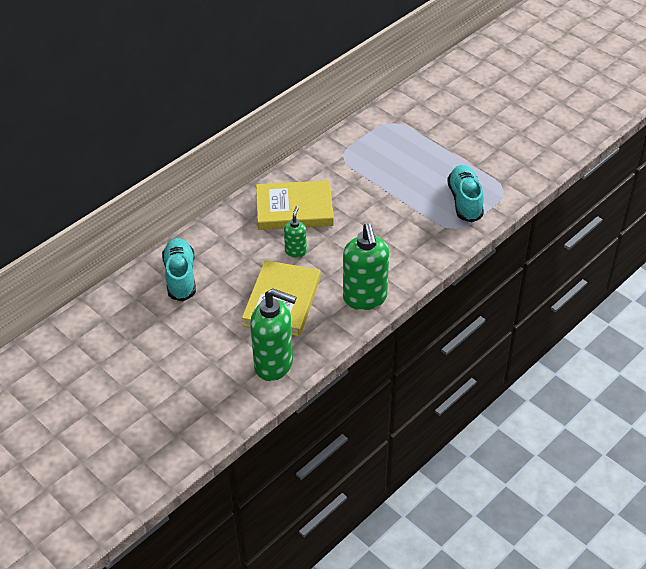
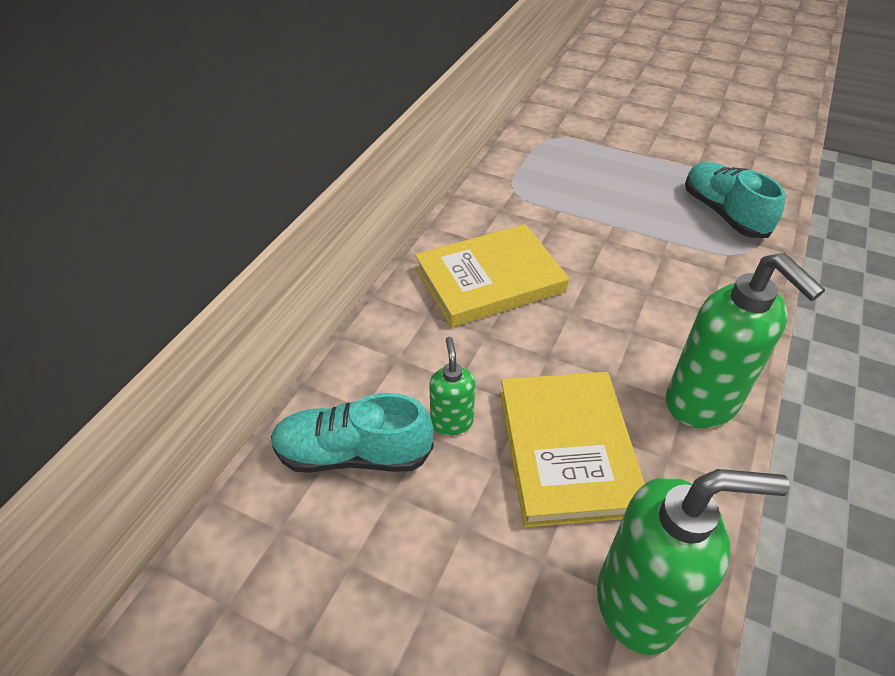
camera: 20 degrees left, 0 degrees up
(180, 277) = (353, 454): turquoise shoe -> turquoise shoe turned 60 degrees counterclockwise
(296, 251) = (534, 349): green soap dispenser -> green soap dispenser (451, 422)

